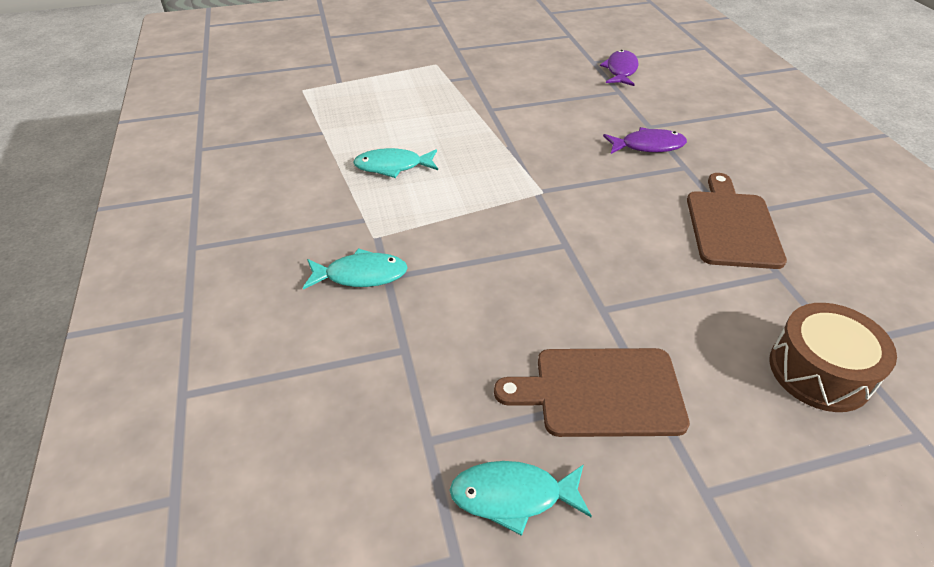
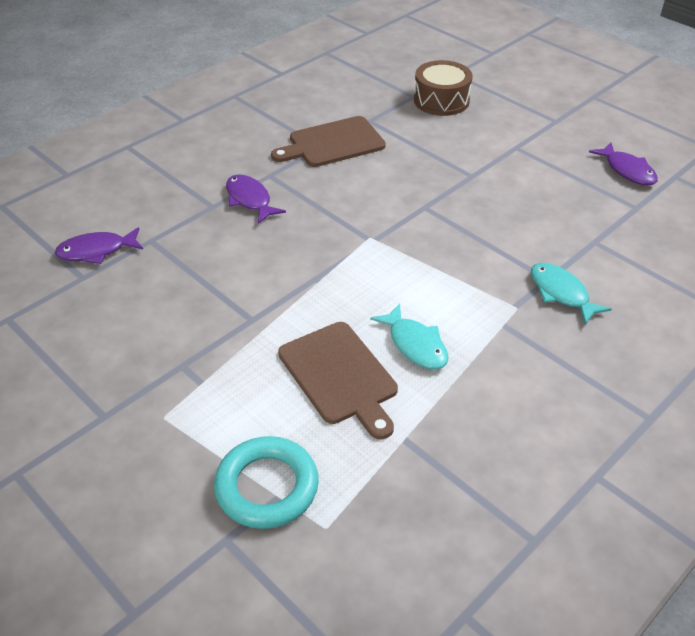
camera: 120 degrees left, 0 degrees up
(349, 80) = (267, 487): none -> turquoise ring
(513, 496) = (627, 171): turquoise fish -> purple fish
(601, 392) = (535, 161): brown cutting board -> brown cutting board (340, 376)

